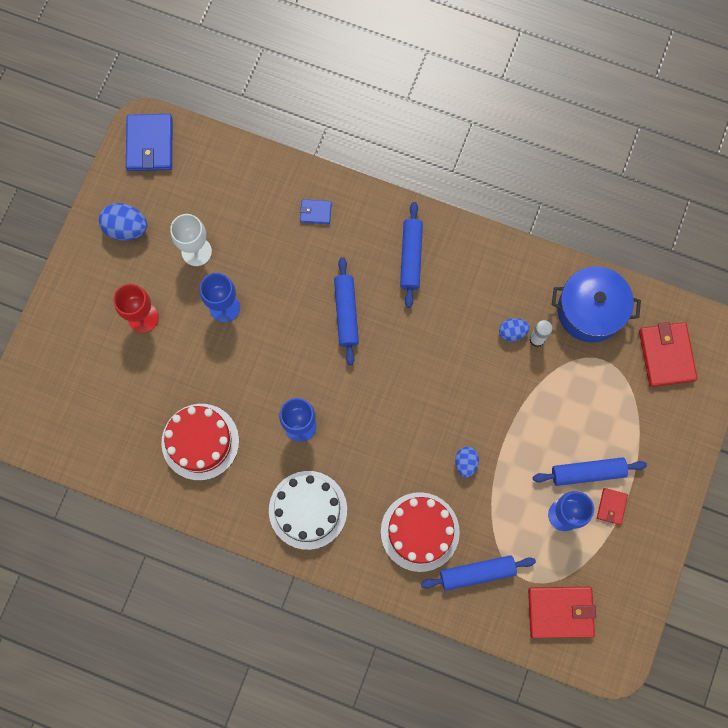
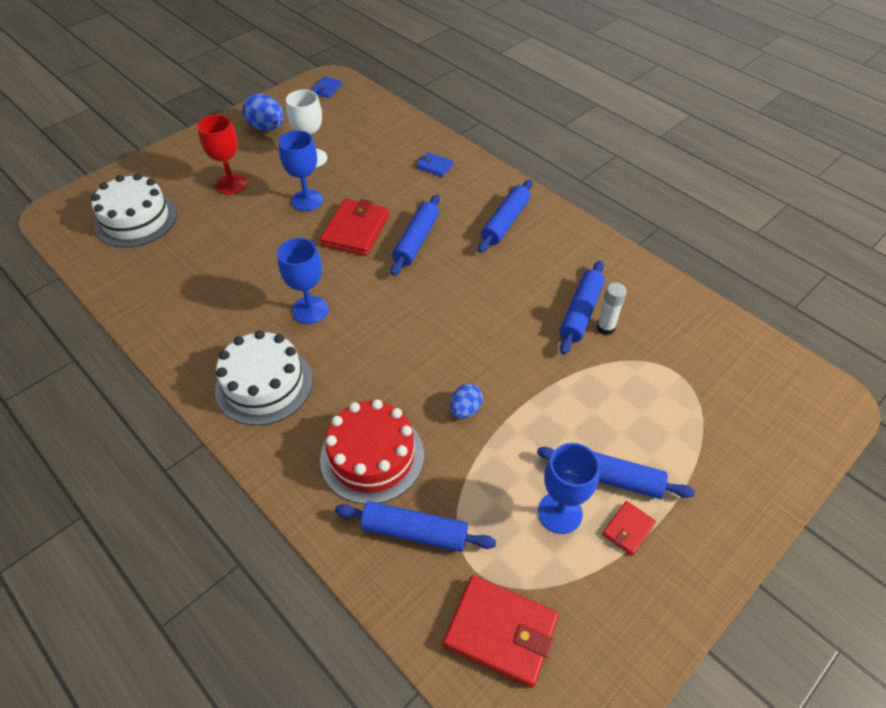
camera: 25 degrees right, 25 degrees down
(87, 398) = (136, 219): none -> white cake
(150, 144) = (326, 89): blue wallet -> blue wallet, size x0.51
(200, 441) = (205, 286): red cake -> none
(512, 332) = (580, 312): blue egg -> blue rolling pin
(590, 310) = (678, 324): blue pot -> none
(666, 355) = (759, 396): red wallet -> red wallet (356, 230)

